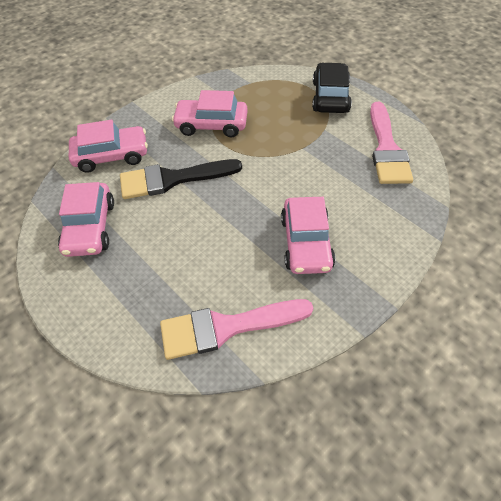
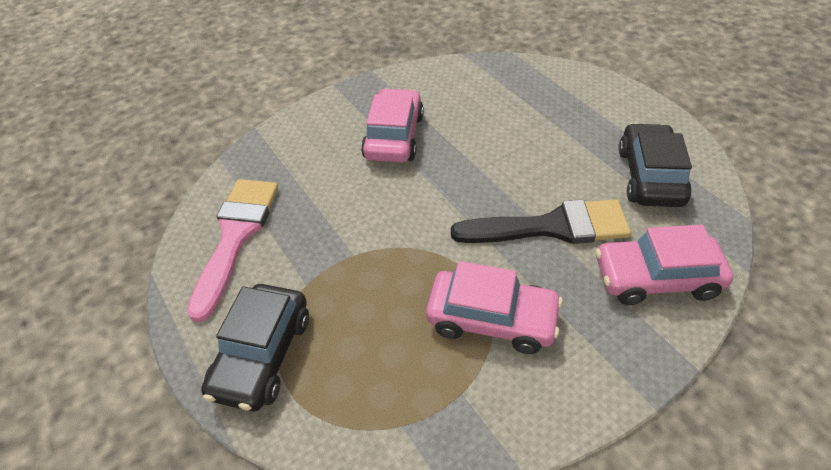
camera: 170 degrees left, 5 degrees down
(90, 227) = (649, 176): pink car -> black car
(226, 327) = (487, 82): pink brush -> none

